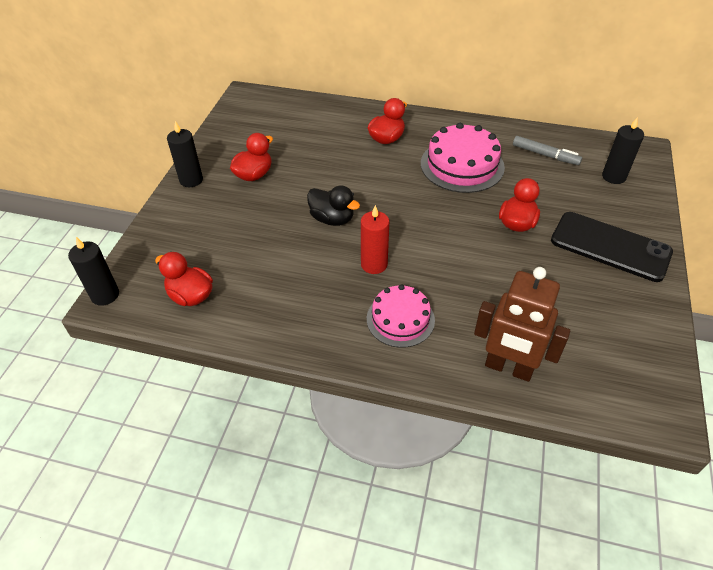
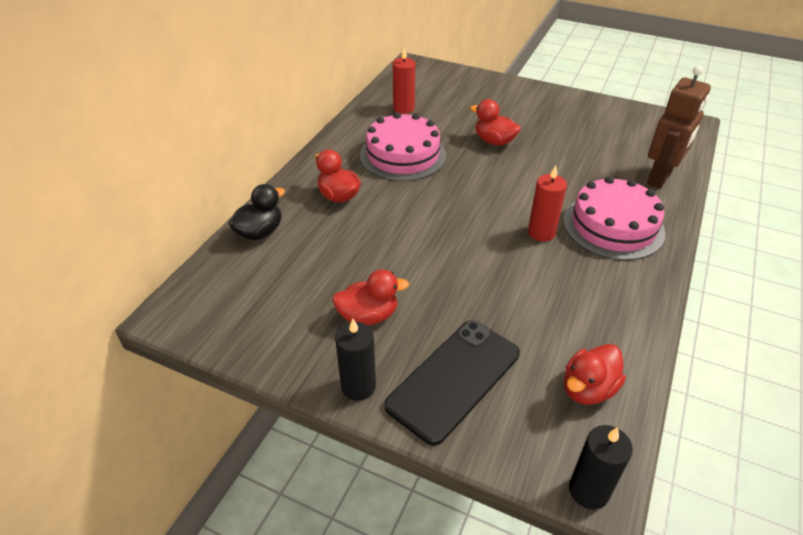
camera: 80 degrees left, 5 degrees down
(254, 175) = (368, 316): red duck -> red duck turned 120 degrees clockwise
(332, 219) = (468, 254): black duck -> black duck (260, 232)
(400, 319) = (613, 226): pink cake -> pink cake, size x1.53
(545, 155) = (404, 108): grey marker -> red candle
(610, 247) = (528, 105): black phone -> black phone (454, 379)
(613, 177) = (444, 84): black candle -> none

